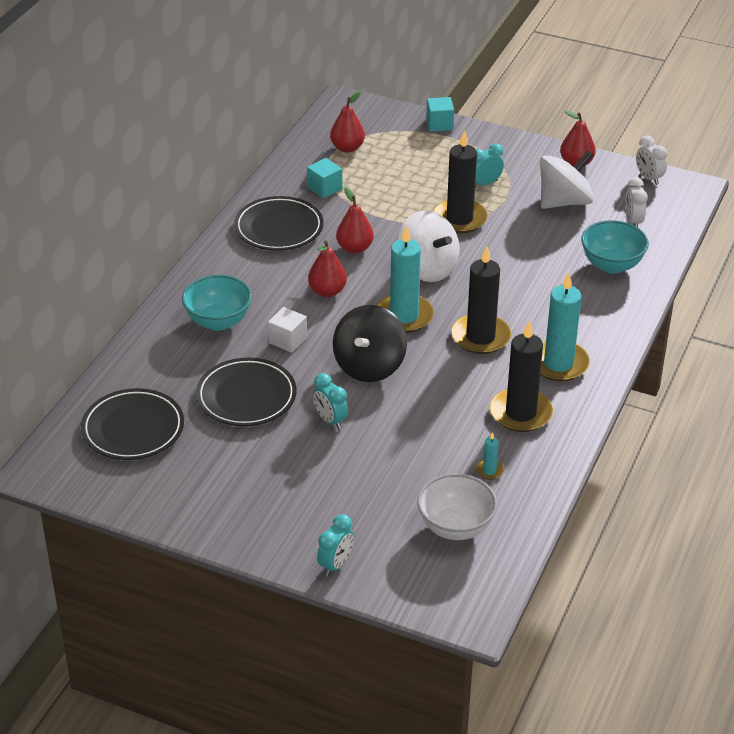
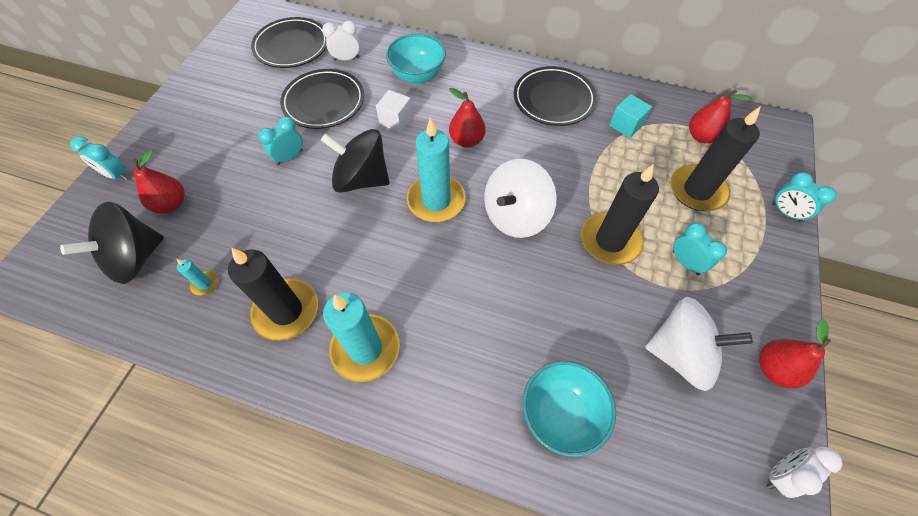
camera: 85 degrees right, 20 degrees up
(354, 248) = (536, 155): red pear -> red pear (171, 204)
(439, 124) = (785, 212): turquoise cube -> turquoise clock
(455, 527) = (135, 258): white bowl -> black spinning top
(480, 337) = (408, 269): black candle -> black candle (697, 190)
(564, 202) = (680, 353): white spinning top -> white spinning top turned 45 degrees counterclockwise
(633, 221) = (665, 447): white clock -> white clock (347, 59)

